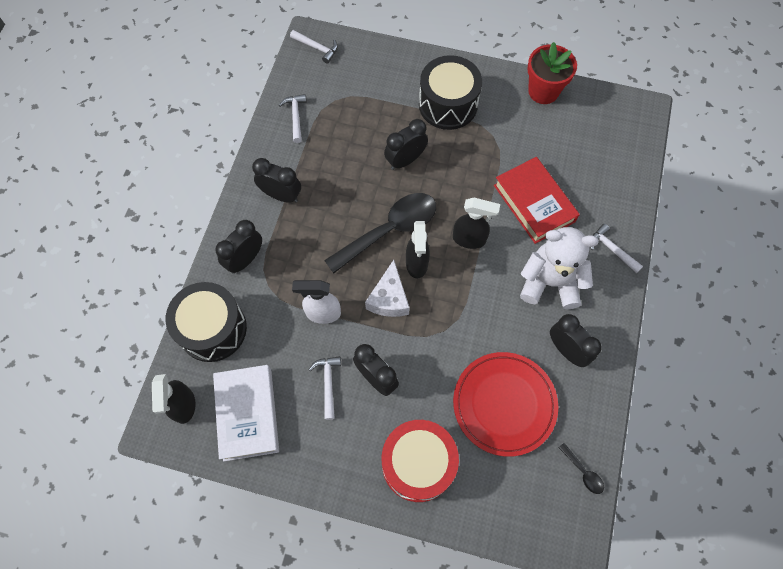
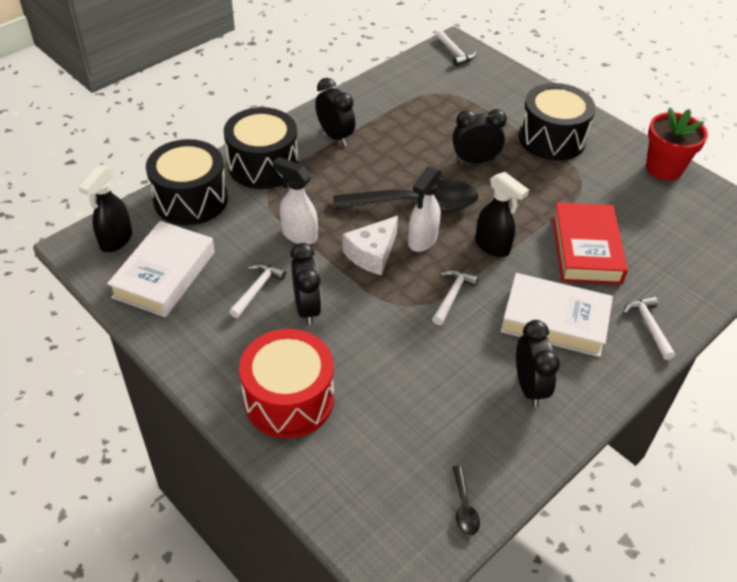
camera: 30 degrees right, 20 degrees down
(245, 259) = (263, 165): black clock -> black drum
(295, 117) = (395, 89): white hammer -> white hammer (452, 296)
(416, 264) = (422, 241): black spray bottle -> white spray bottle
(504, 404) = (421, 397): red plate -> none
(550, 282) = (554, 320): white teddy bear -> white book

